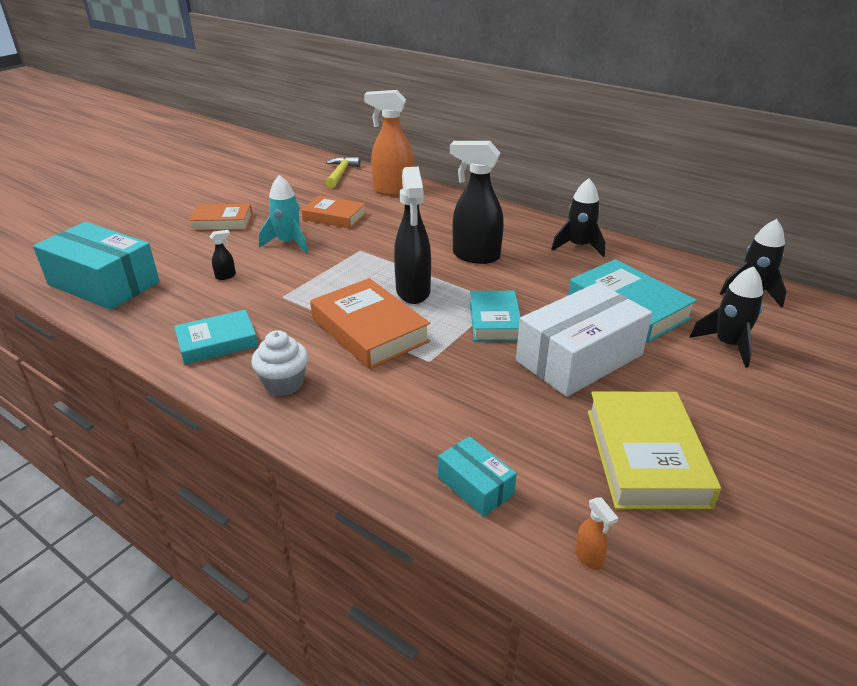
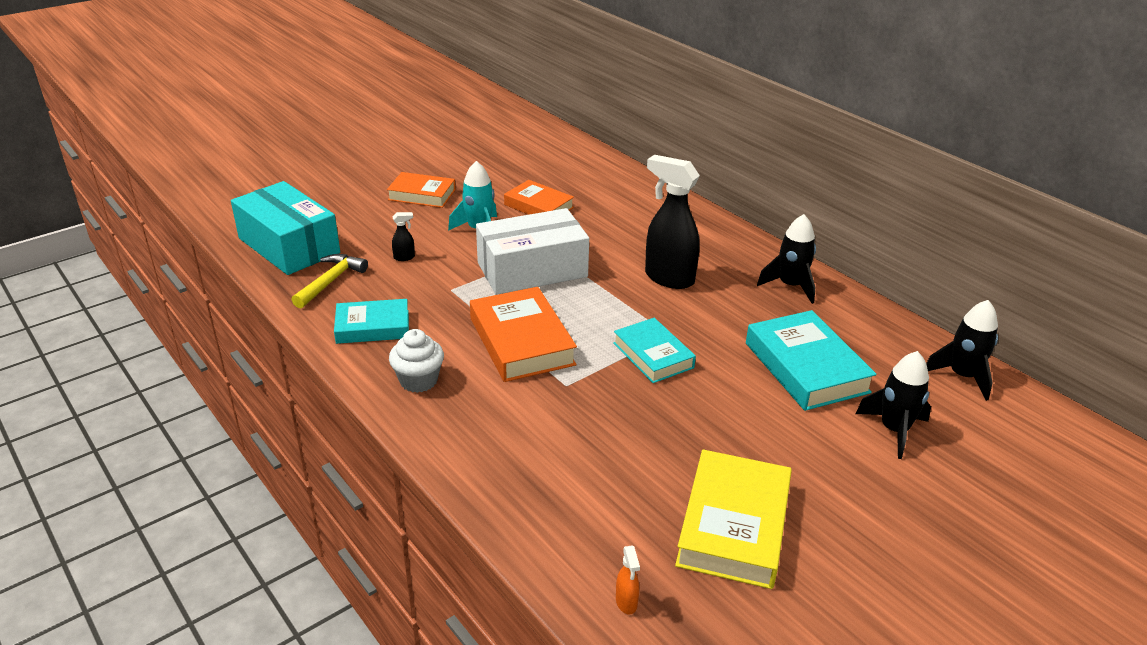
camera: 15 degrees right, 0 degrees up
(341, 173) = (567, 153): yellow hammer -> yellow hammer (331, 281)
(392, 191) = (614, 184): orange spray bottle -> none
(413, 292) = (583, 308): black spray bottle -> none
(475, 486) = (553, 515): turquoise box -> none
(494, 321) = (653, 355): turquoise book -> turquoise book turned 45 degrees counterclockwise
(579, 357) = (721, 412): white box -> white box (532, 269)

